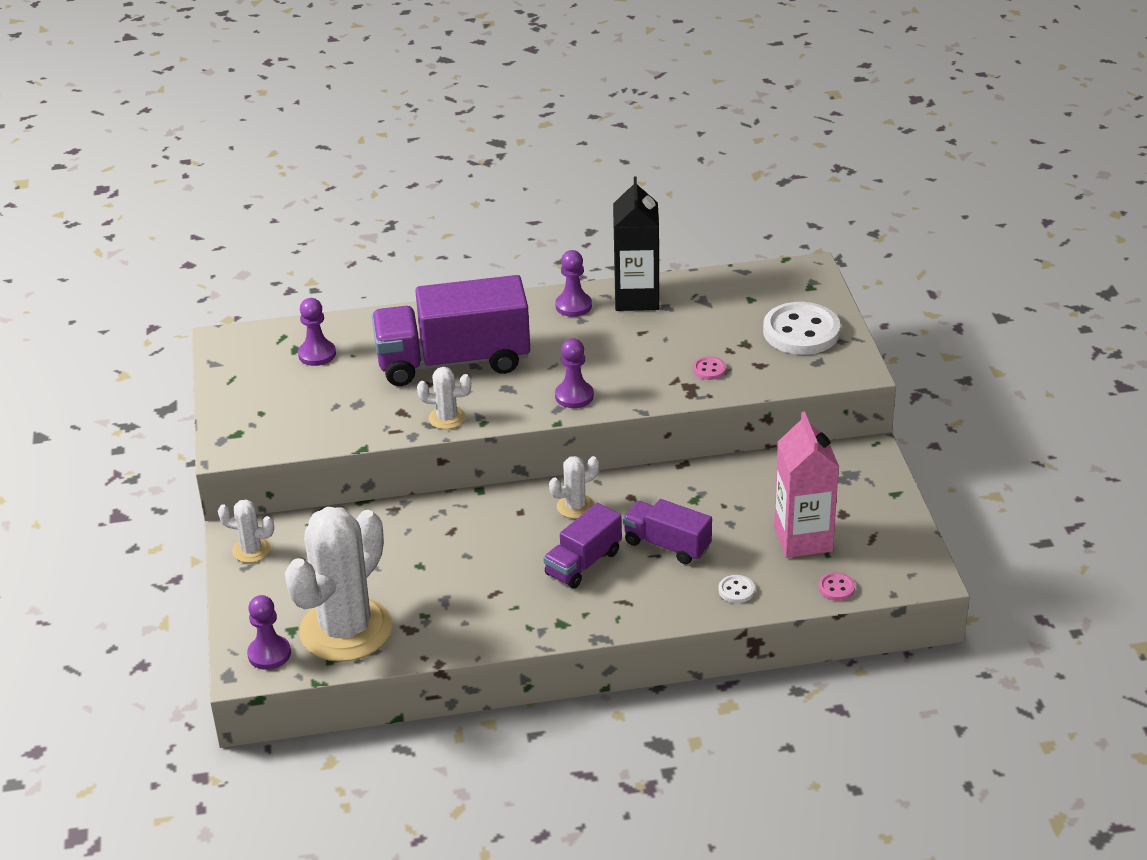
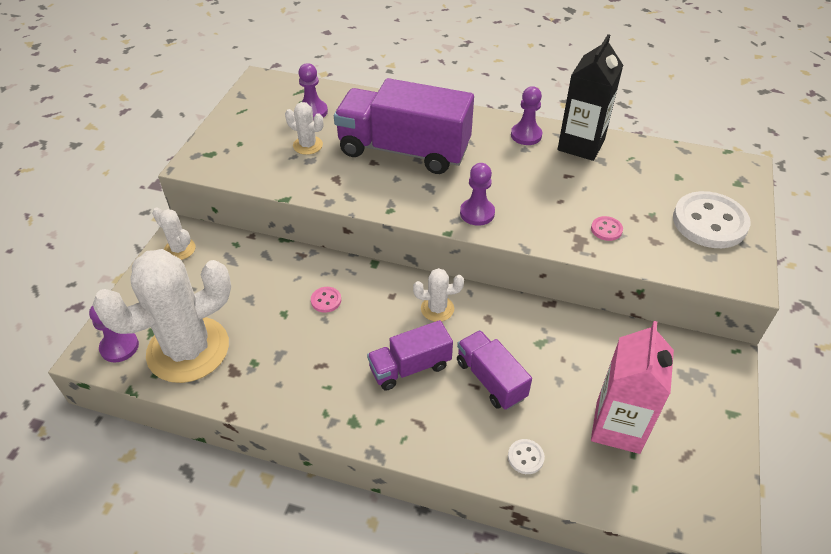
camera: 25 degrees right, 10 degrees up
(447, 418) = (365, 196): white cactus -> white cactus (308, 145)
(836, 588) = (623, 499): pink button -> pink button (326, 300)

